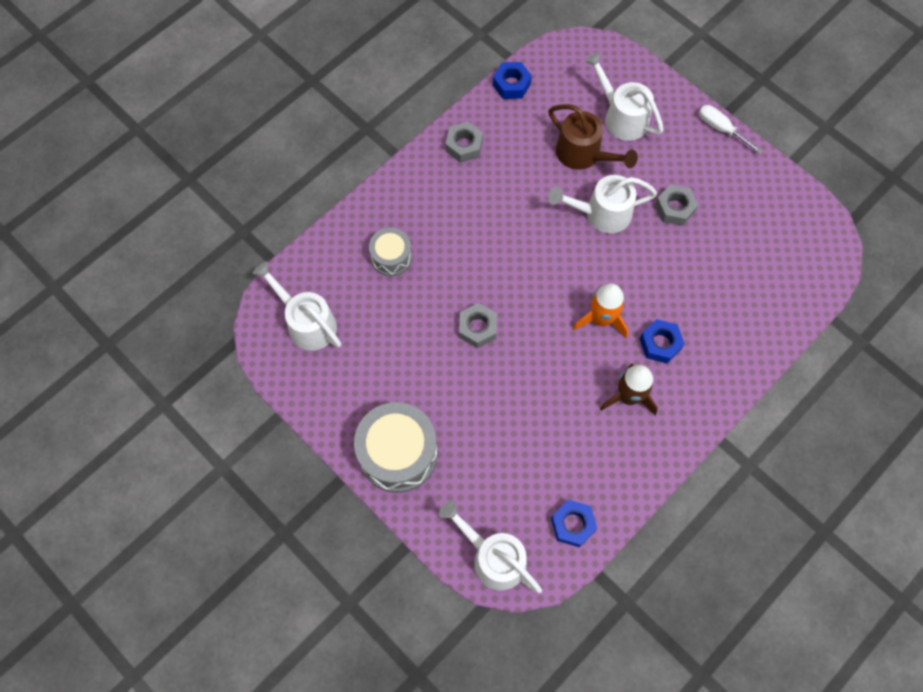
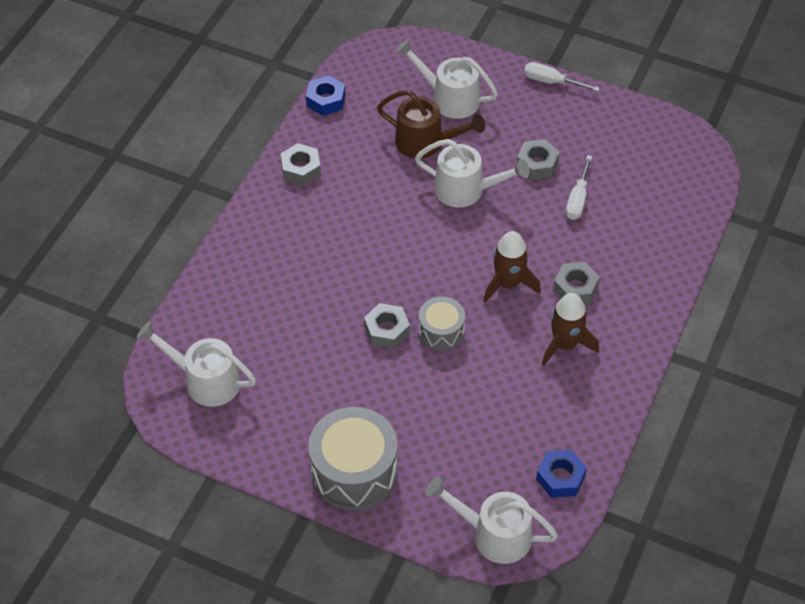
camera: 20 degrees left, 15 degrees down
(391, 257) = (269, 293): grey drum -> grey drum (441, 331)
(601, 214) = (467, 190): white watering can -> white watering can turned 135 degrees counterclockwise
(601, 319) = (508, 284): orange rocket -> brown rocket
(660, 344) = (575, 288): blue nut -> grey nut
(697, 256) = (578, 199): none -> white screwdriver

